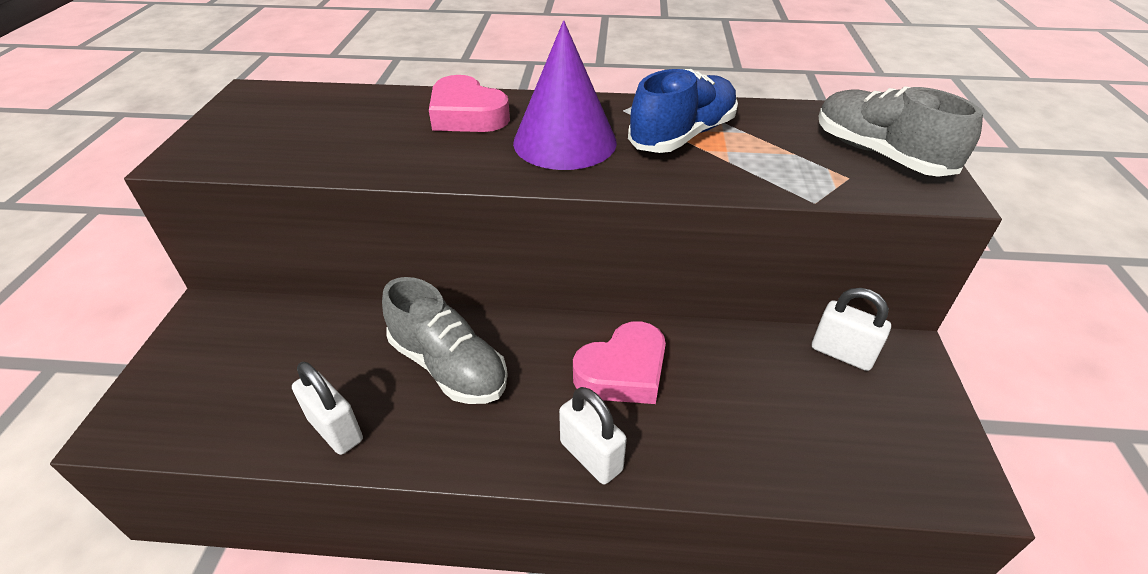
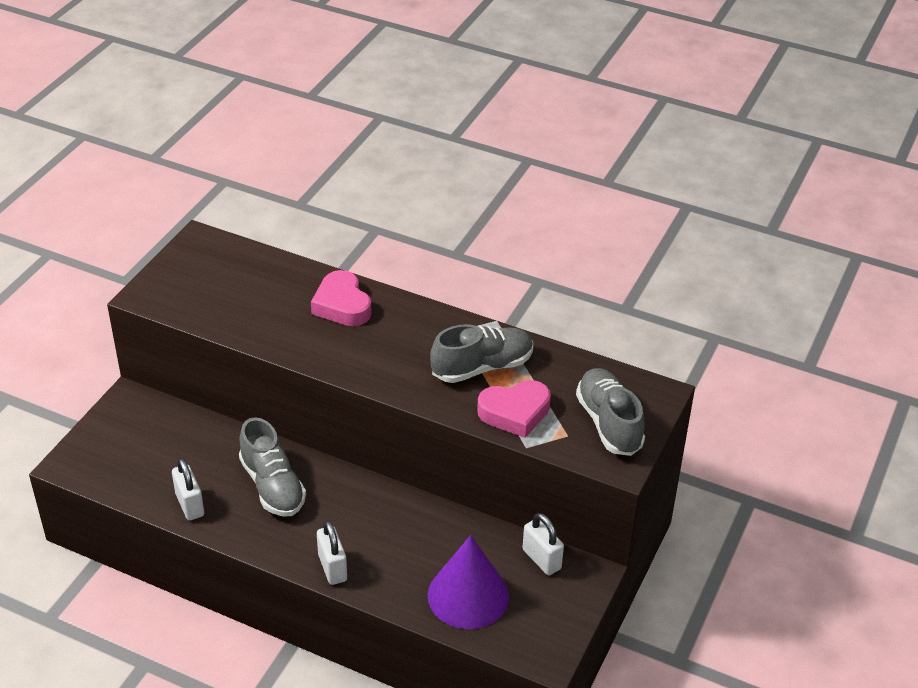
camera: 20 degrees right, 0 degrees up
(565, 142) = (396, 350): purple cone -> purple cone (468, 595)
(623, 371) = (383, 524): pink heart -> pink heart (515, 412)
(682, 135) = (482, 367): blue shoe -> grey shoe

